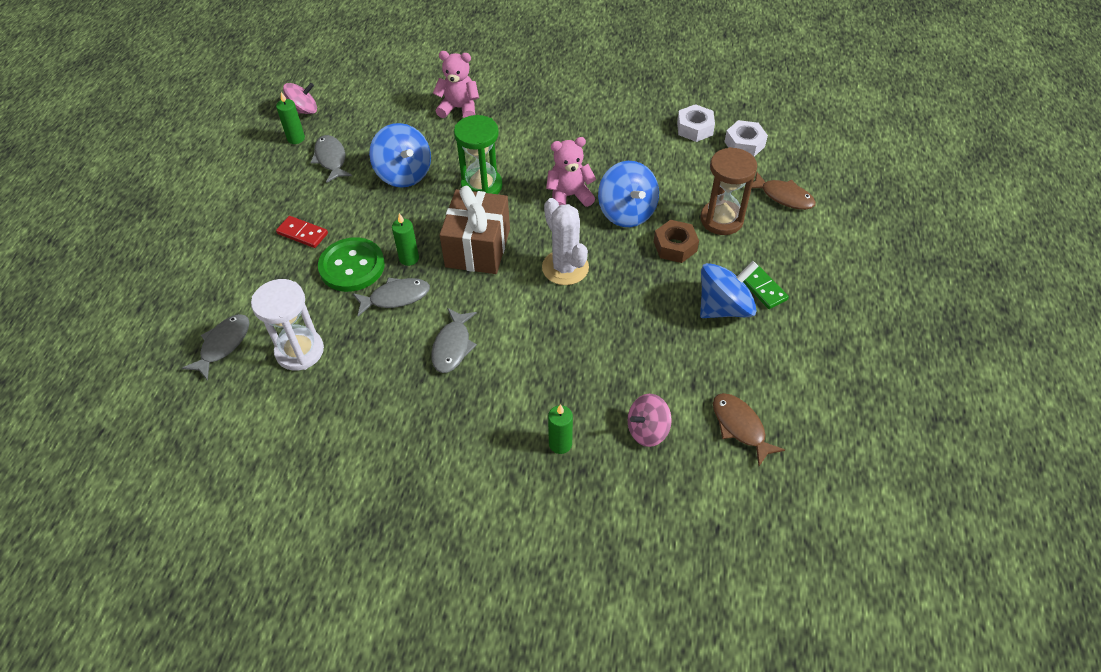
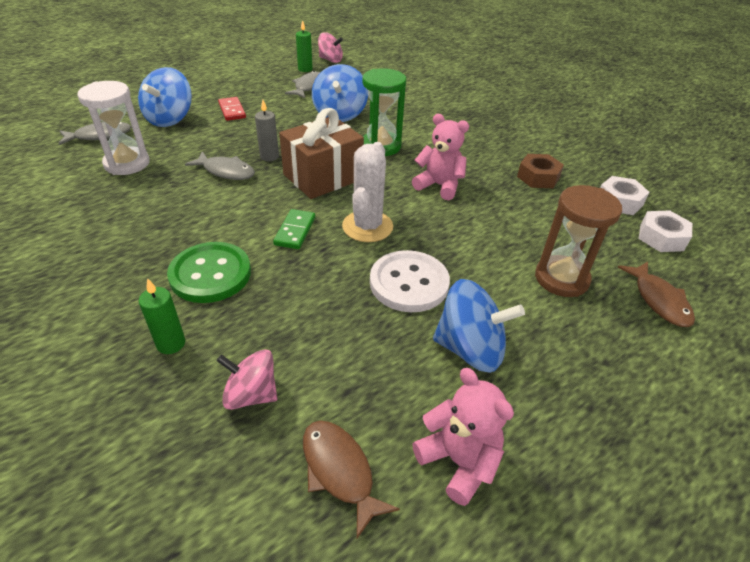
camera: 40 degrees right, 10 degrees down
(352, 266) = (230, 141): green button -> green button (210, 274)
(409, 258) = (269, 157): green candle -> grey candle
(452, 346) = (211, 221): grey fish -> none
(459, 108) = (430, 101): pink teddy bear -> pink teddy bear (458, 461)
(627, 212) = (474, 222): blue spinning top -> blue spinning top (170, 119)
(643, 291) = (409, 283): none -> white button
(675, 246) = (485, 270): brown nut -> brown nut (538, 177)
(740, 427) = (339, 471): brown fish -> brown fish turned 45 degrees counterclockwise
(762, 288) = (534, 361): green domino -> green domino (295, 231)

